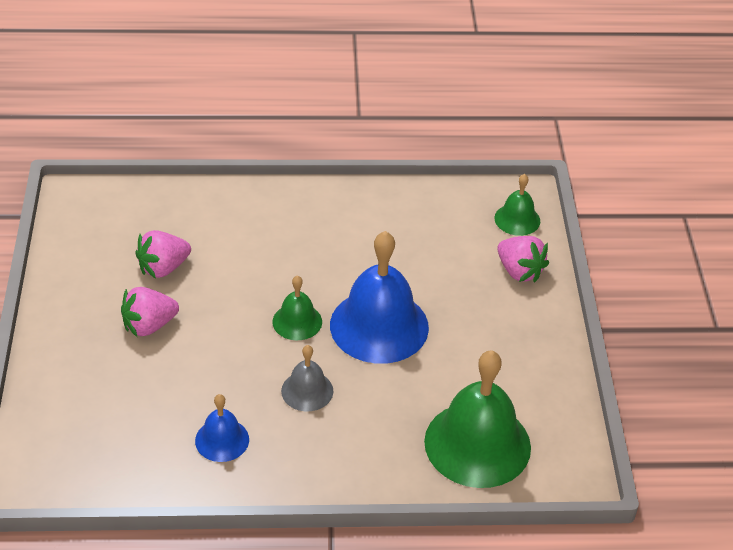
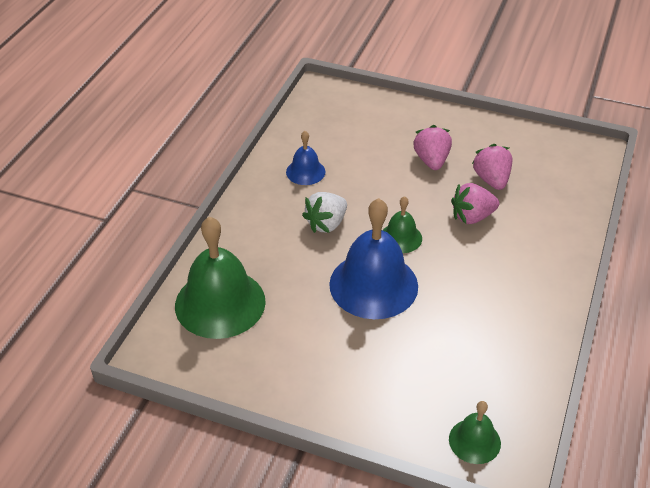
camera: 115 degrees right, 0 degrees up
(307, 391) = (326, 224): grey bell -> white strawberry
(519, 271) = (398, 411): pink strawberry -> pink strawberry (472, 217)

